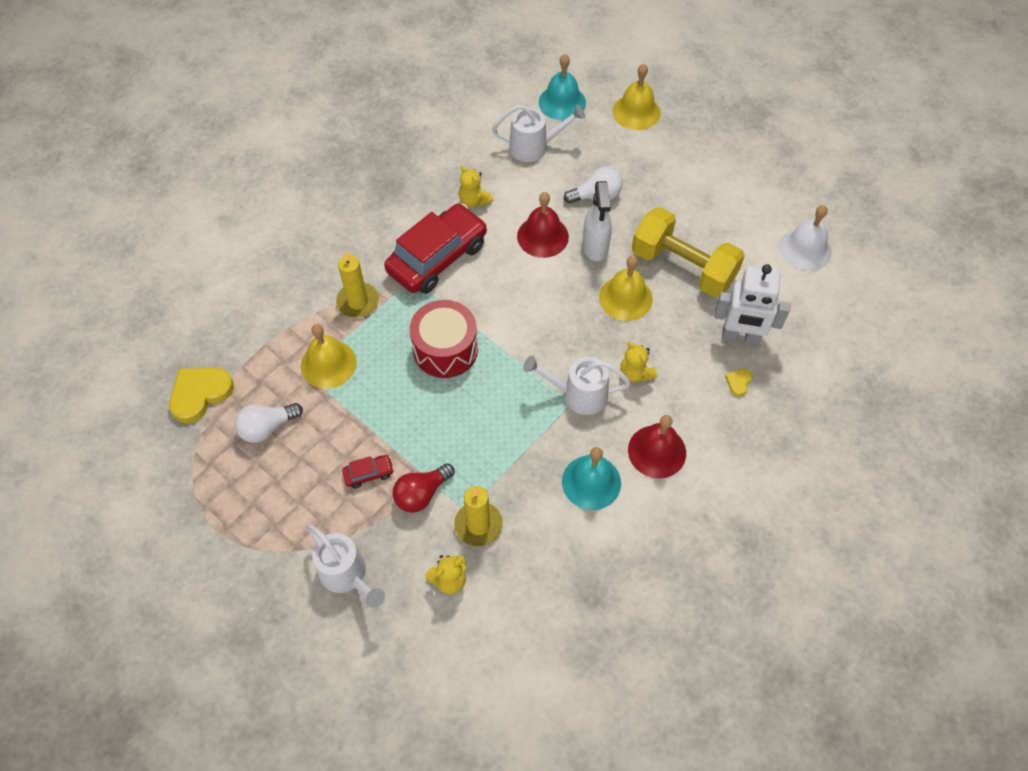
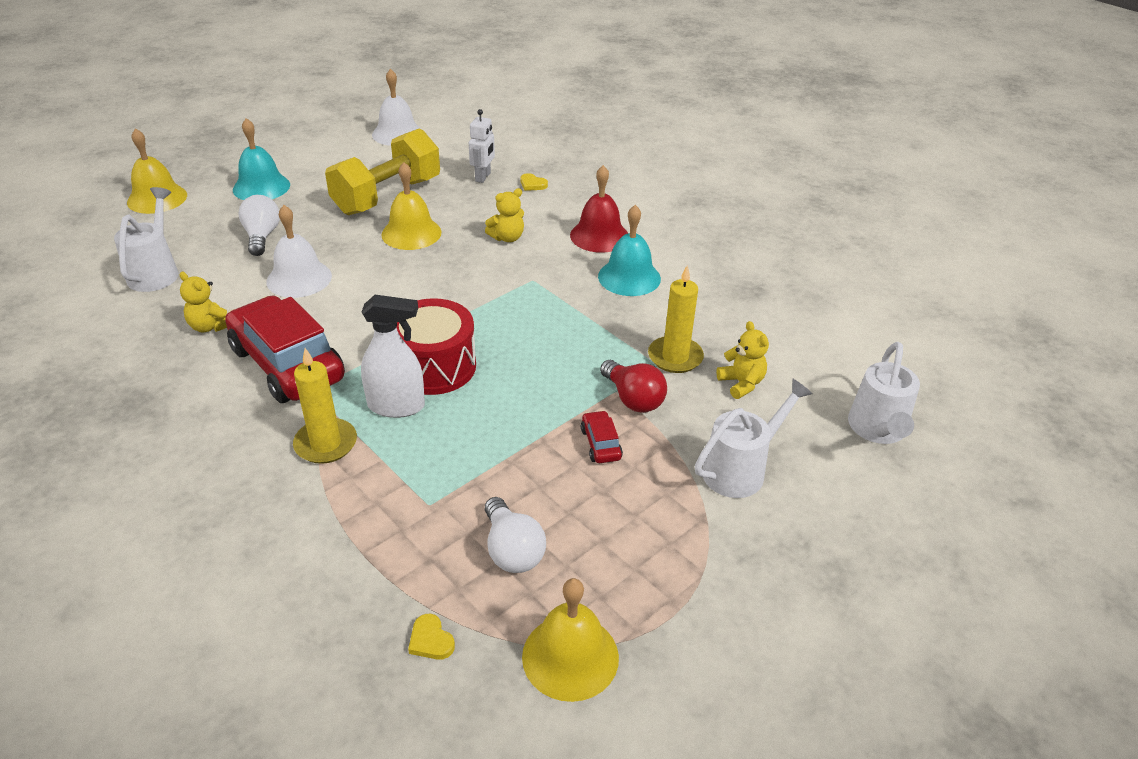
camera: 85 degrees left, 20 degrees down
(200, 394) = (431, 640): yellow heart -> yellow heart, size x0.46
(328, 364) = (421, 478): yellow bell -> yellow bell (570, 656)
(474, 200) = (211, 326): yellow teddy bear -> yellow teddy bear turned 75 degrees clockwise
(542, 236) = (299, 278): red bell -> white bell
(562, 102) = (99, 245): turquoise bell -> turquoise bell (261, 187)
(578, 394) = (523, 275): white watering can -> white watering can (877, 430)
(595, 247) = (334, 244): white spray bottle -> white spray bottle (397, 406)
(740, 337) = (483, 177): white robot -> white robot, size x0.60

